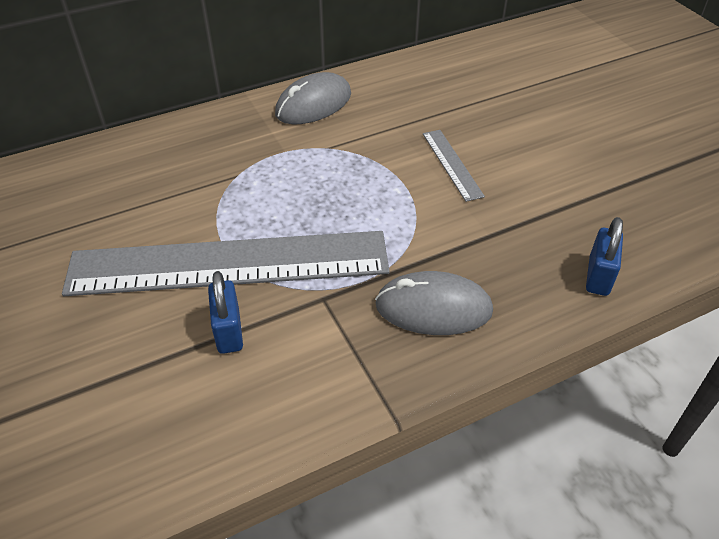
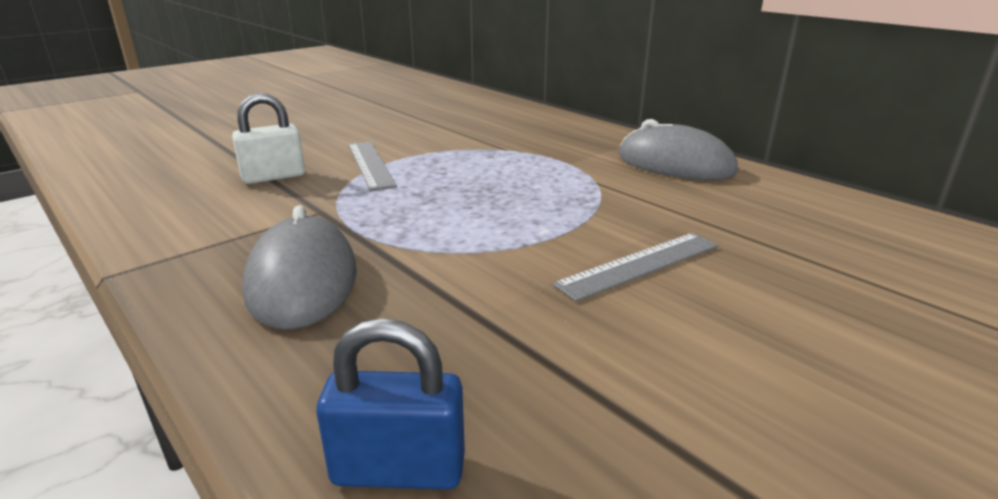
camera: 75 degrees right, 20 degrees down
(229, 263) = (370, 164): grey ruler -> grey ruler, size x0.40
(229, 331) = (273, 177): blue padlock -> white padlock

